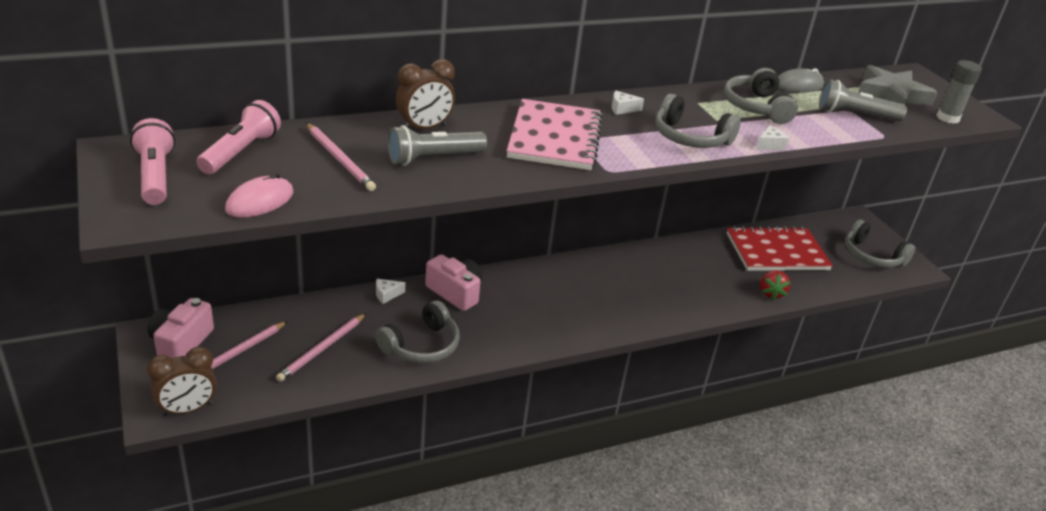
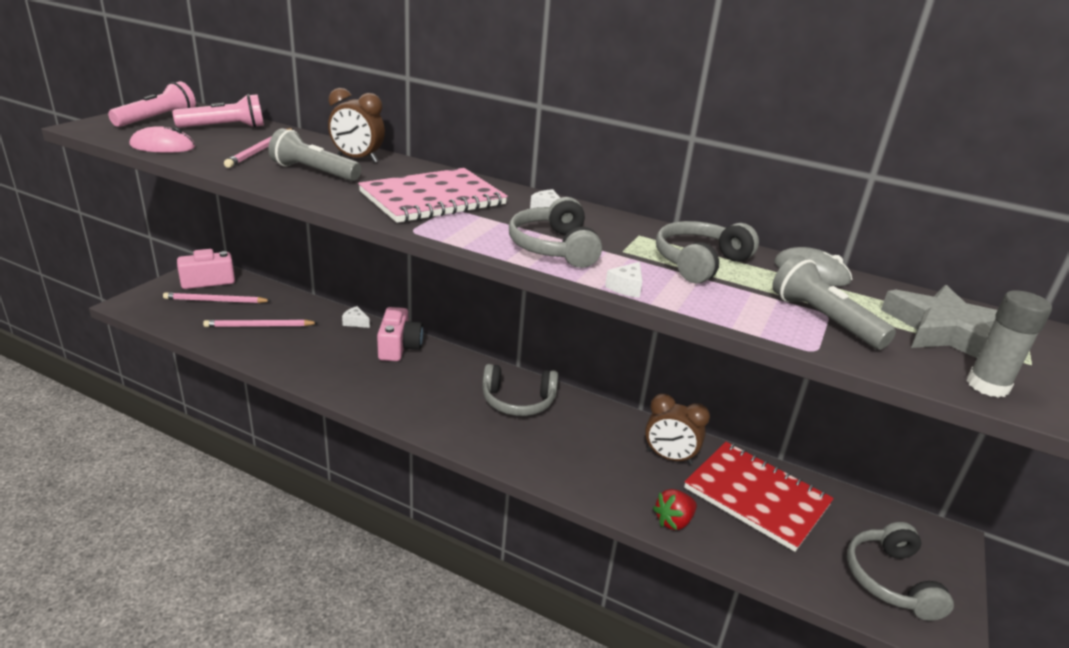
camera: 50 degrees right, 5 degrees down
(187, 409) = (142, 310): brown clock -> brown clock (669, 457)
(422, 346) = (312, 361): grey headphones -> grey headphones (518, 401)
(769, 145) = (626, 287): white cheese -> white cheese turned 105 degrees clockwise

